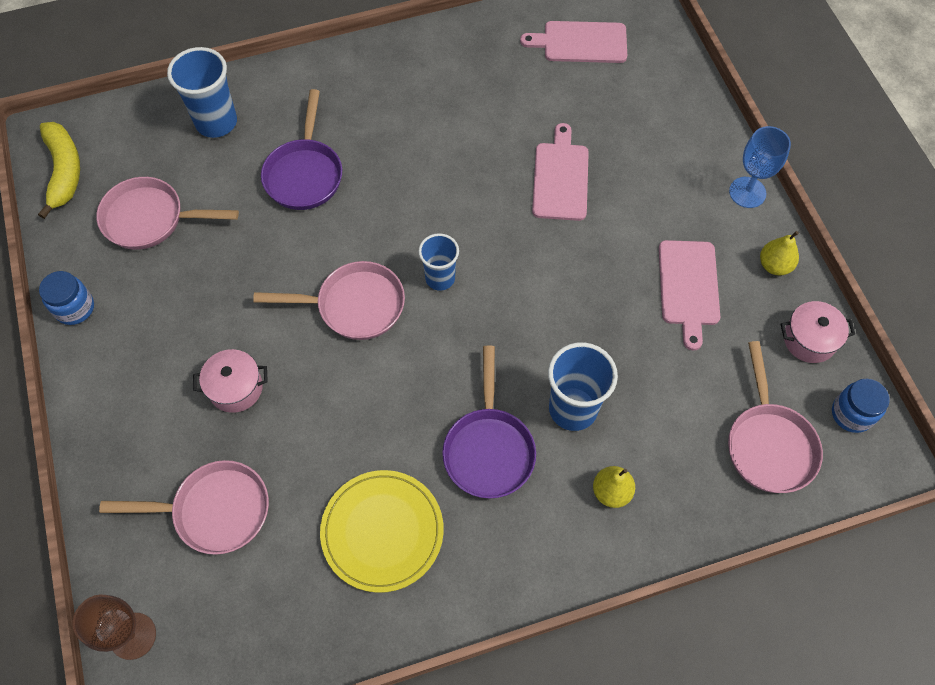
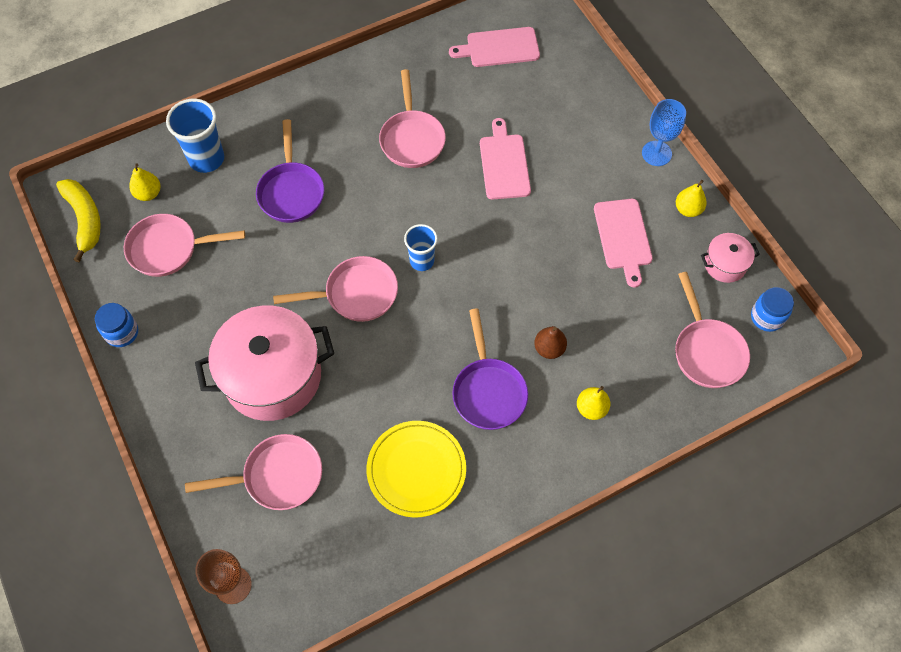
camera: 10 degrees left, 0 degrees up
(142, 152) = (148, 193): none -> yellow pear
(236, 388) = (272, 376): pink pot -> pink pot, size x2.17
(457, 133) = (412, 138): none -> pink pan
(573, 409) = (549, 349): blue cup -> brown pear

